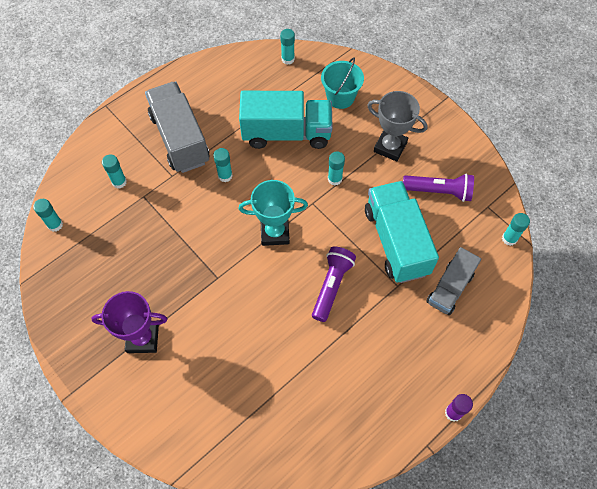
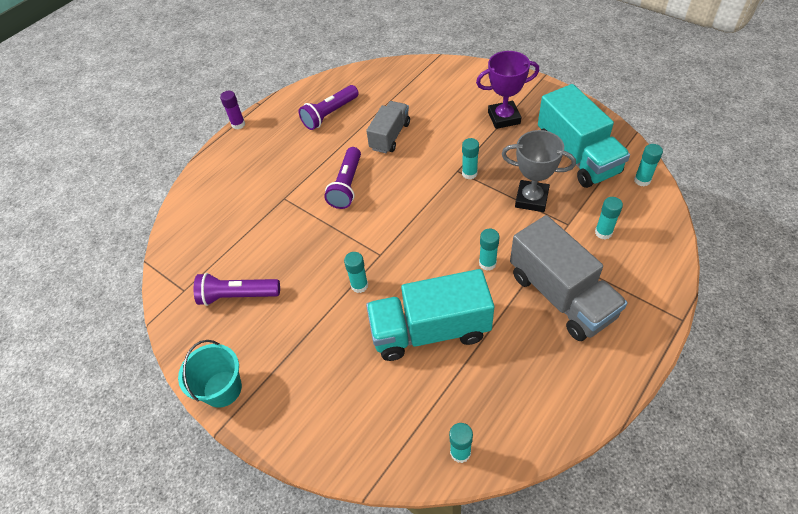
camera: 175 degrees right, 10 degrees down
(275, 232) = (413, 218): turquoise trophy -> none
(338, 400) = (330, 114): none -> purple flashlight
(340, 97) = (369, 399): turquoise bucket -> turquoise bucket (222, 389)
(390, 147) = (296, 339): grey trophy -> grey trophy (531, 199)
(396, 241) = (286, 235): turquoise truck -> turquoise truck (577, 156)
(450, 288) = (233, 205): grey truck -> grey truck (390, 136)
(509, 238) = (166, 261): turquoise glue stick -> turquoise glue stick (469, 173)

